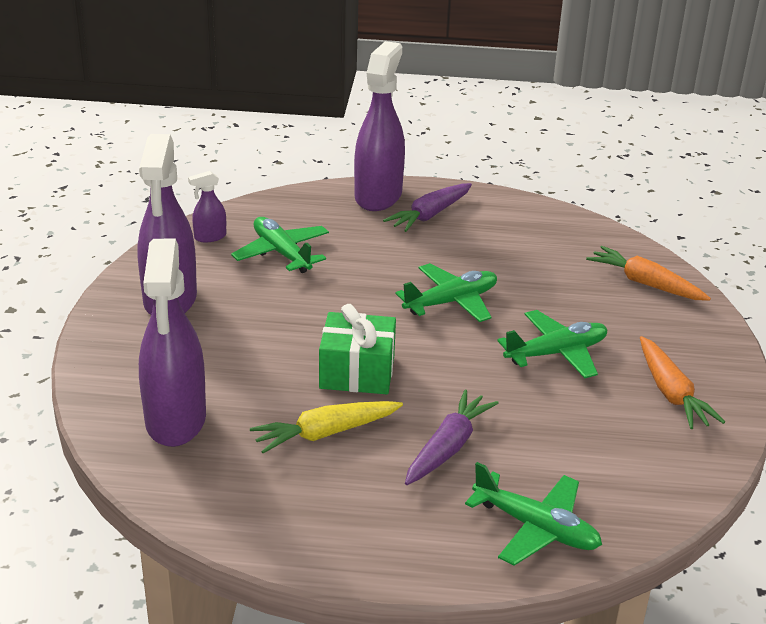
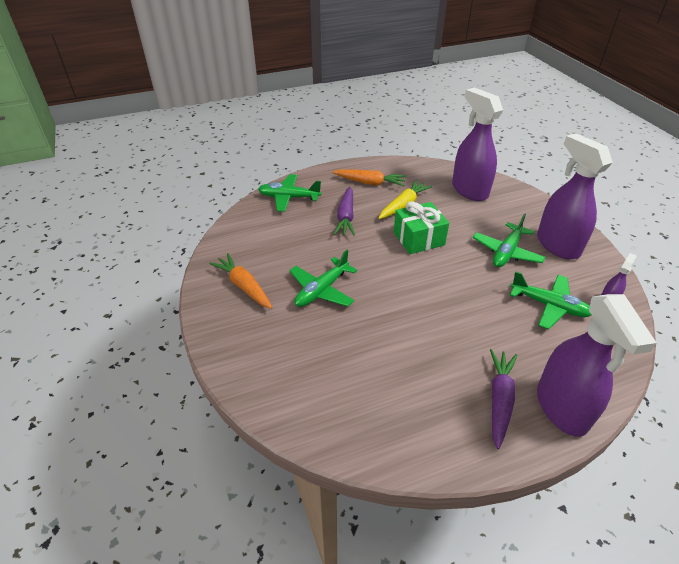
camera: 155 degrees right, 10 degrees up
(451, 302) = (409, 306): green plane -> green plane (507, 252)
(645, 283) = (285, 385): orange carrot -> orange carrot (370, 183)

